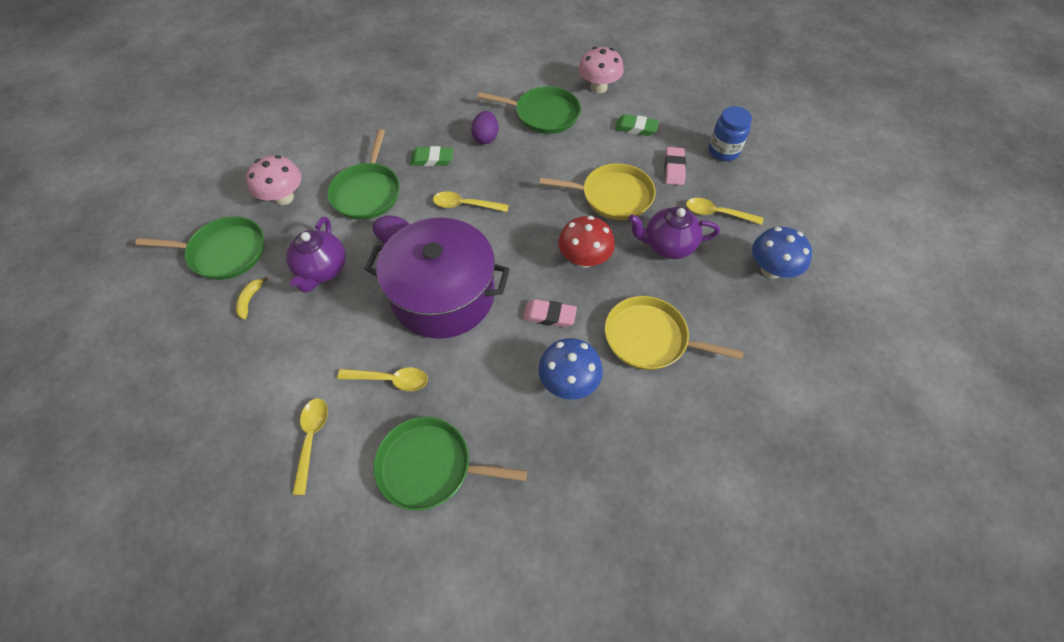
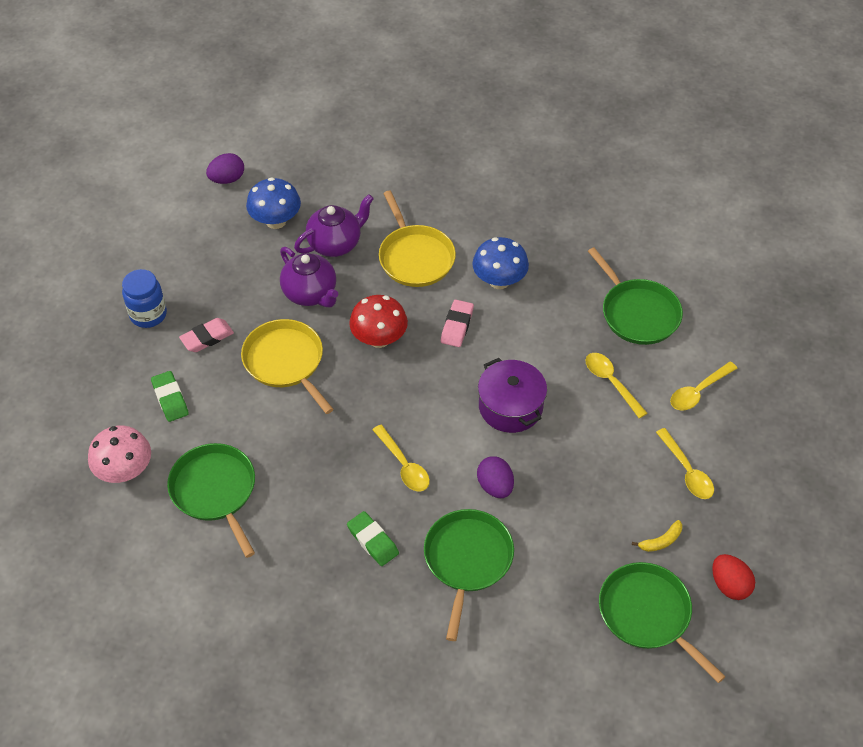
camera: 130 degrees left, 5 degrees down
(177, 312) = (729, 585): none -> red egg
(284, 197) = (545, 630): pink mushroom -> none
(322, 270) = (580, 515): purple teapot -> purple teapot (335, 244)
(367, 192) = (467, 560): green pan -> green pan turned 45 degrees counterclockwise
(443, 295) = (510, 407): purple pot -> purple pot, size x0.59
(486, 138) = (298, 517): purple egg -> purple egg (227, 179)
(549, 316) = (457, 326): pink eraser -> pink eraser turned 45 degrees clockwise
(717, 213) = (241, 280): yellow spoon -> yellow spoon (687, 471)

